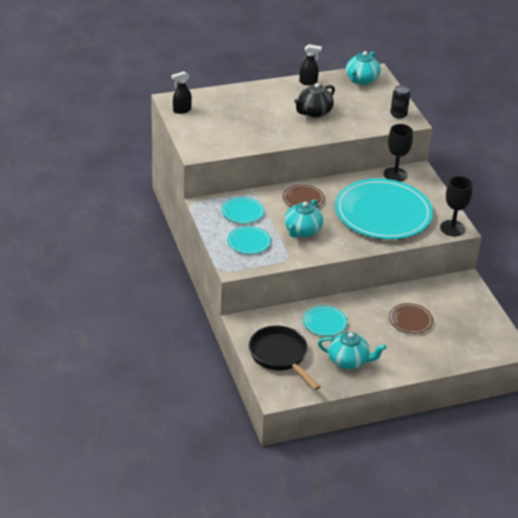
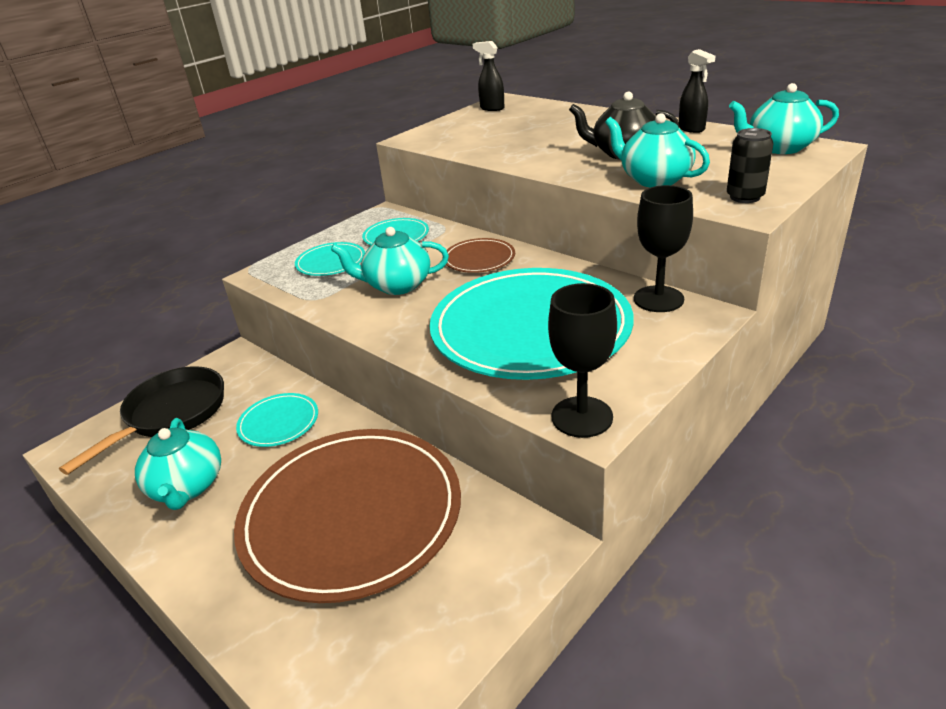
camera: 65 degrees right, 5 degrees down
(355, 122) = (654, 180): none -> turquoise teapot
(410, 320) = (351, 515): brown plate -> brown plate, size x2.32

